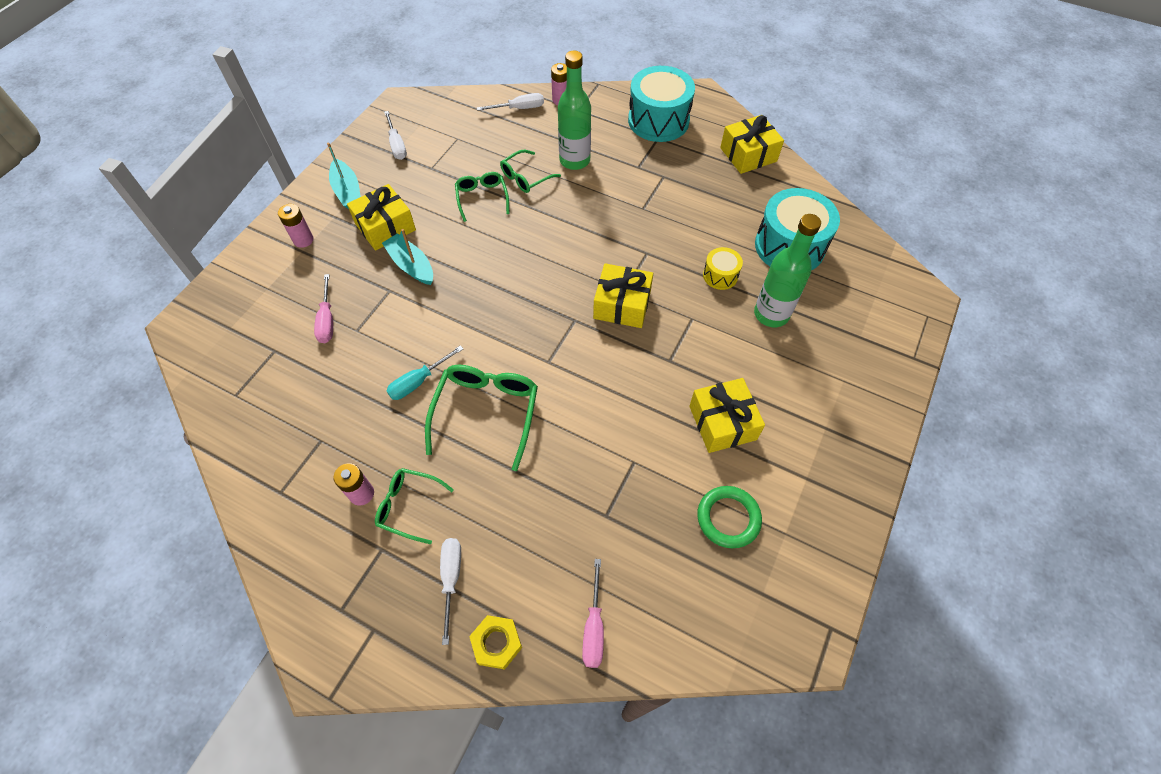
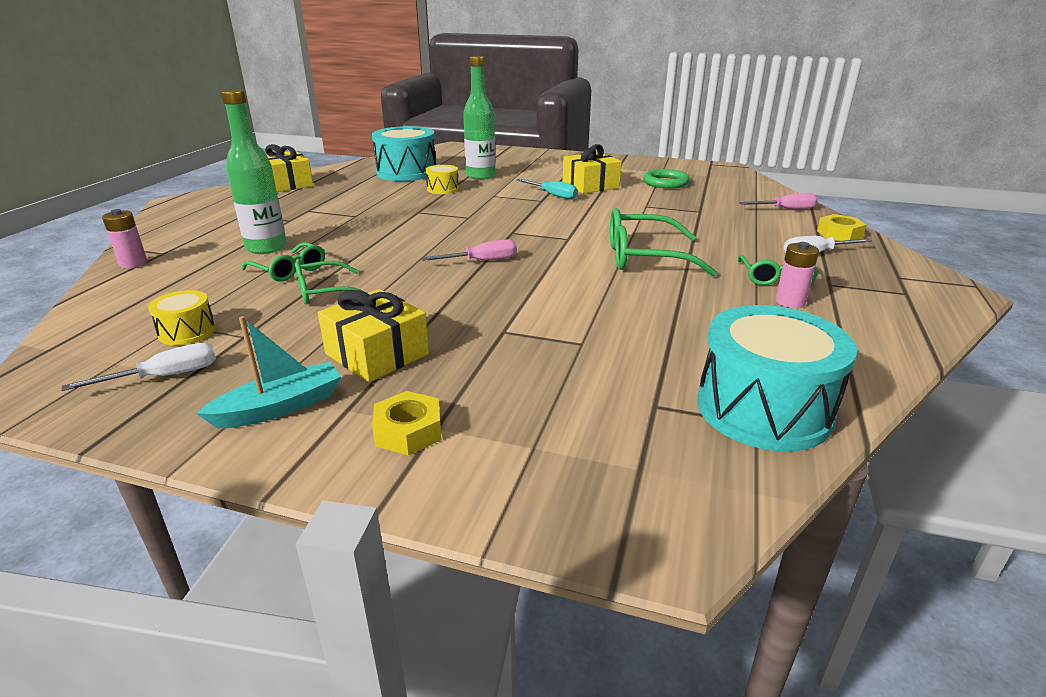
camera: 100 degrees left, 30 degrees down
(303, 240) = (408, 431): pink battery -> yellow nut
(327, 320) = (575, 369): pink screwdriver -> pink screwdriver (482, 261)
(411, 265) = (454, 322): turquoise boat -> none
(418, 381) = (632, 293): turquoise screwdriver -> turquoise screwdriver (553, 195)
(445, 144) = (187, 332): none -> yellow drum
(519, 108) = (132, 287): white screwdriver -> none
(622, 305) = (486, 217): yellow gift -> none
(658, 120) = (213, 215): turquoise drum -> turquoise drum (763, 409)

